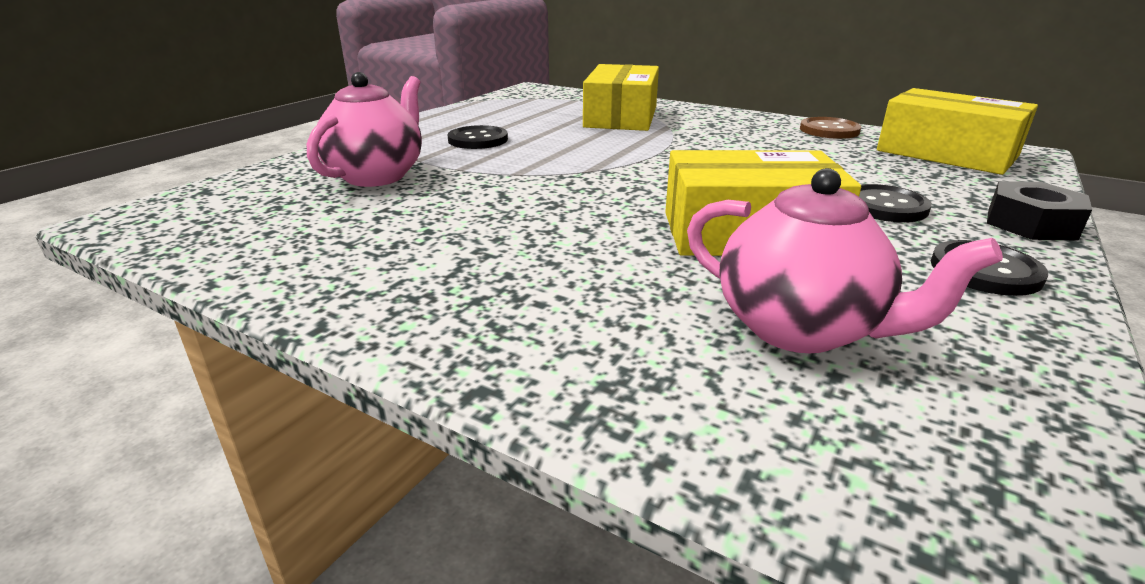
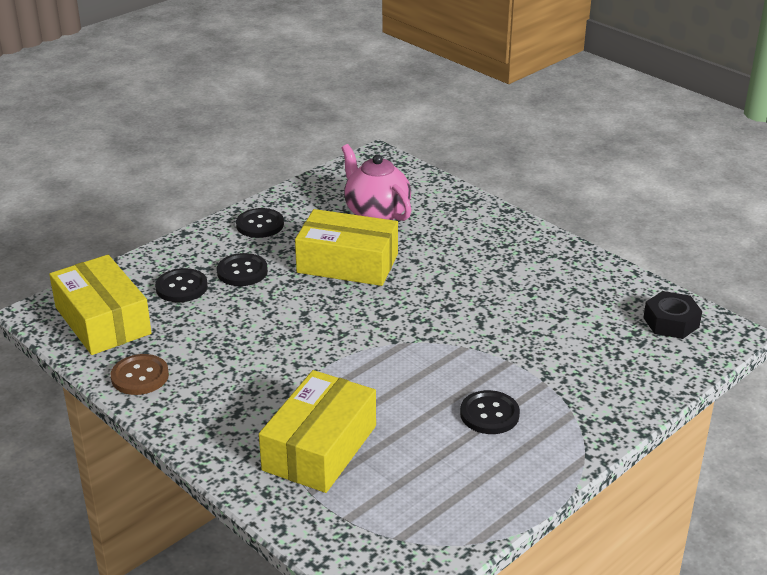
camera: 165 degrees left, 5 degrees up
(377, 176) = (574, 361): pink teapot -> none
(927, 184) = (181, 287): none -> black button
(1031, 224) = (183, 246): black nut -> black nut (671, 322)

